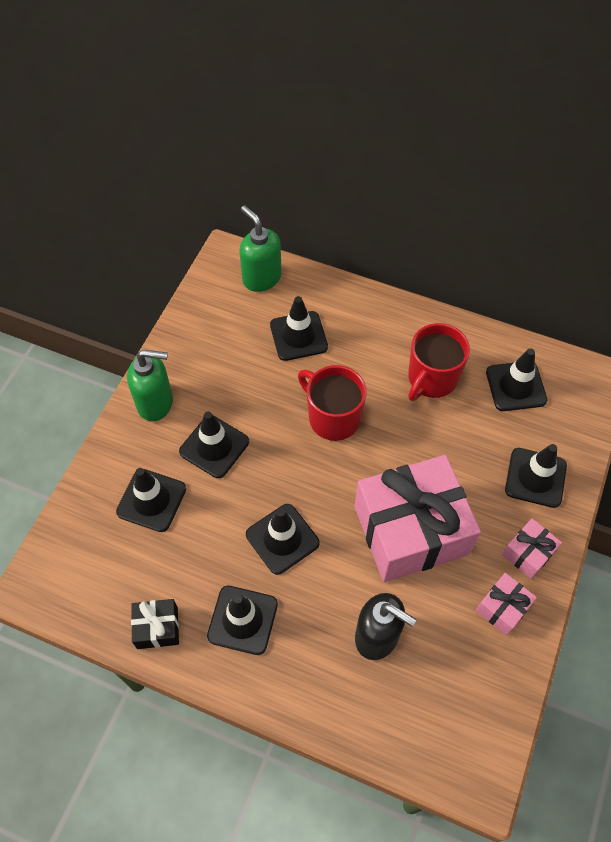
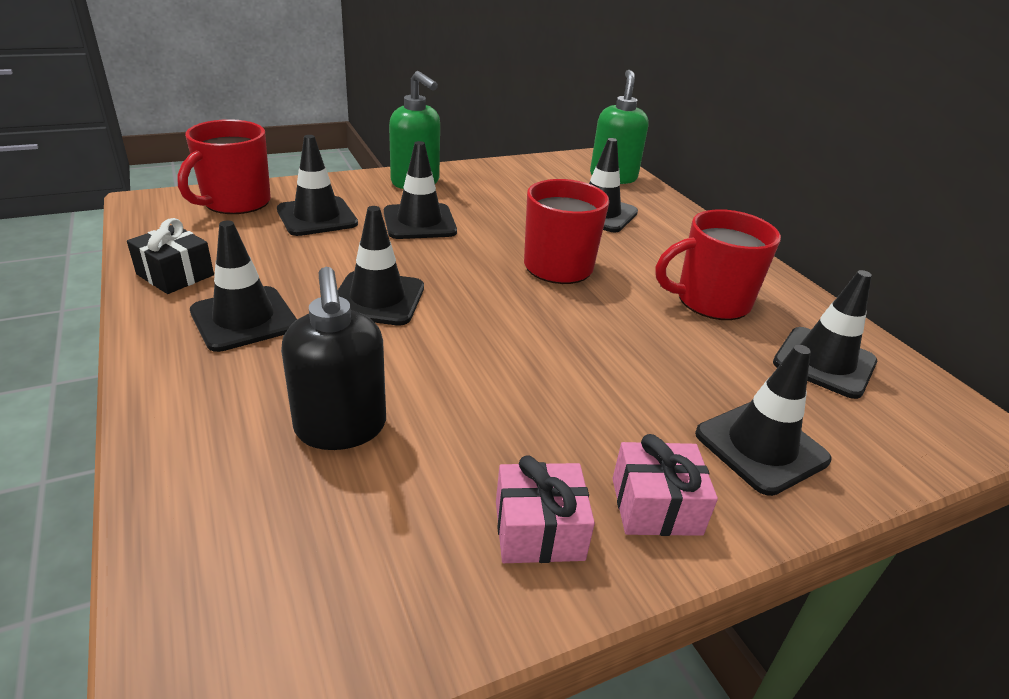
camera: 40 degrees right, 25 degrees down
(82, 535) = (235, 202): none -> red mug
(411, 530) = (520, 379): pink gift -> none

